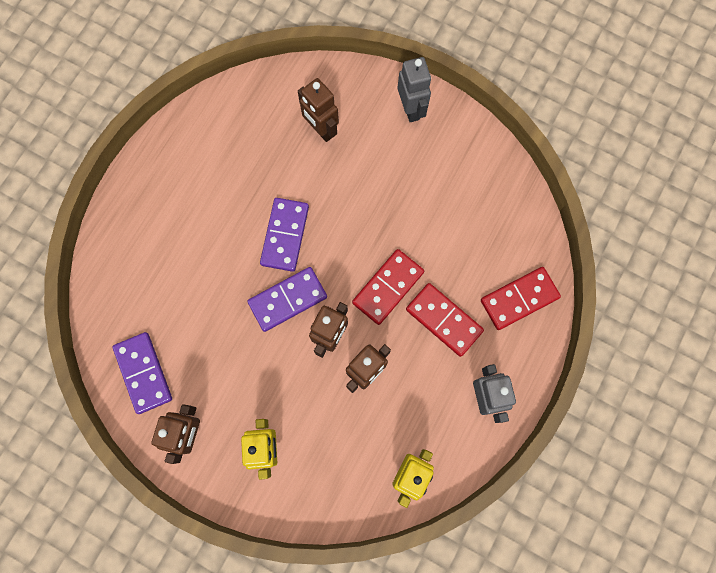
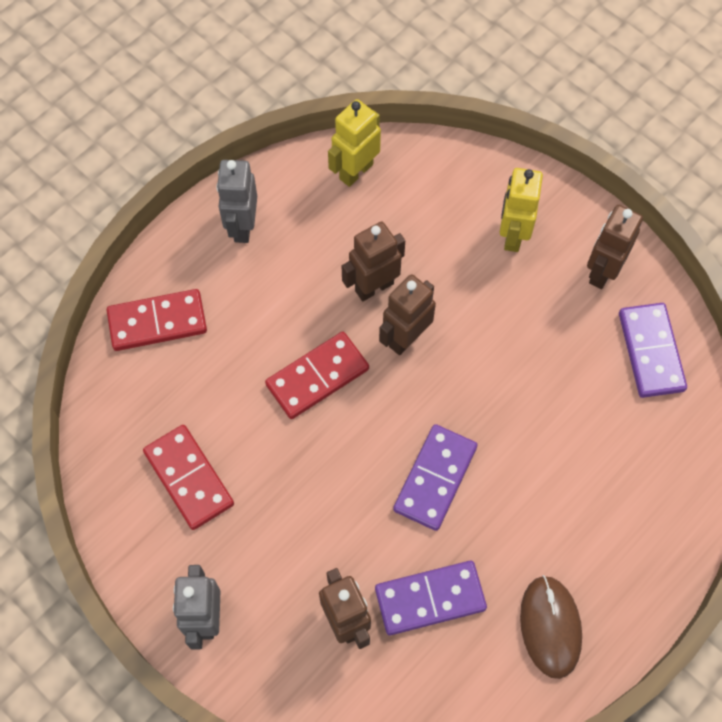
camera: 165 degrees left, 10 degrees down
(188, 158) = (550, 627): none -> brown mouse
(288, 300) = (450, 394): purple domino -> purple domino (430, 598)
(443, 320) = (260, 321): red domino -> red domino (189, 478)

